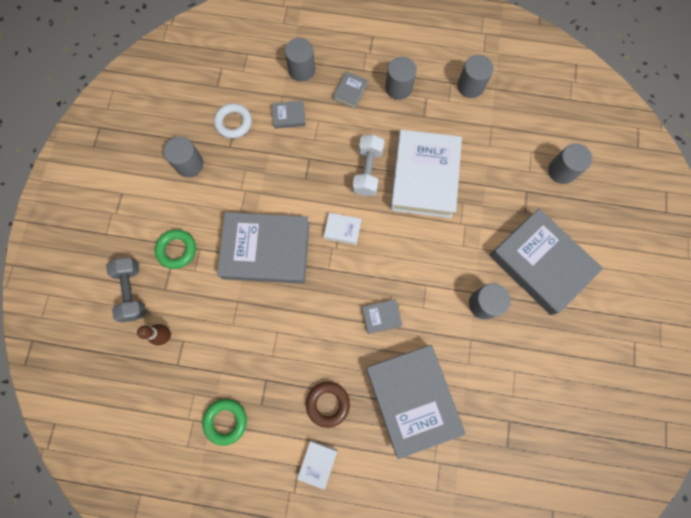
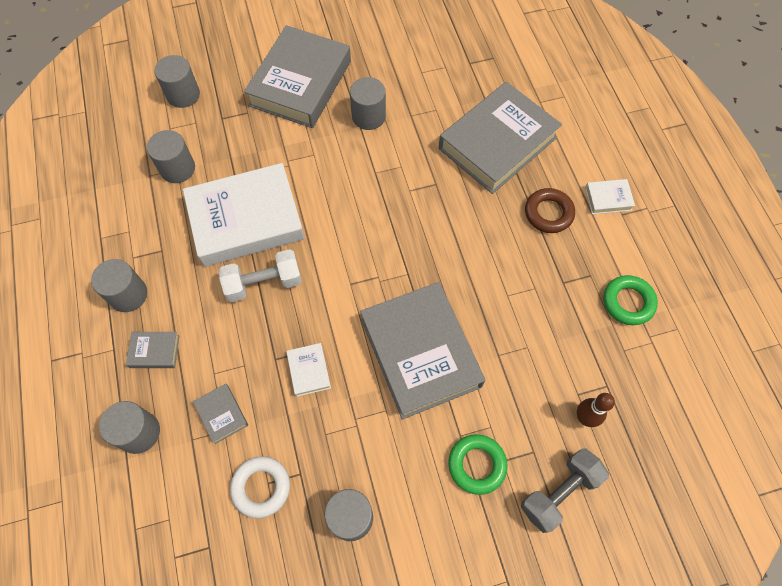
camera: 115 degrees left, 10 degrees down
(342, 229) = (352, 279): white book -> white book (309, 371)
(381, 317) = (432, 200): grey book -> none
(470, 86) = (99, 215): grey cylinder -> grey cylinder (177, 168)

